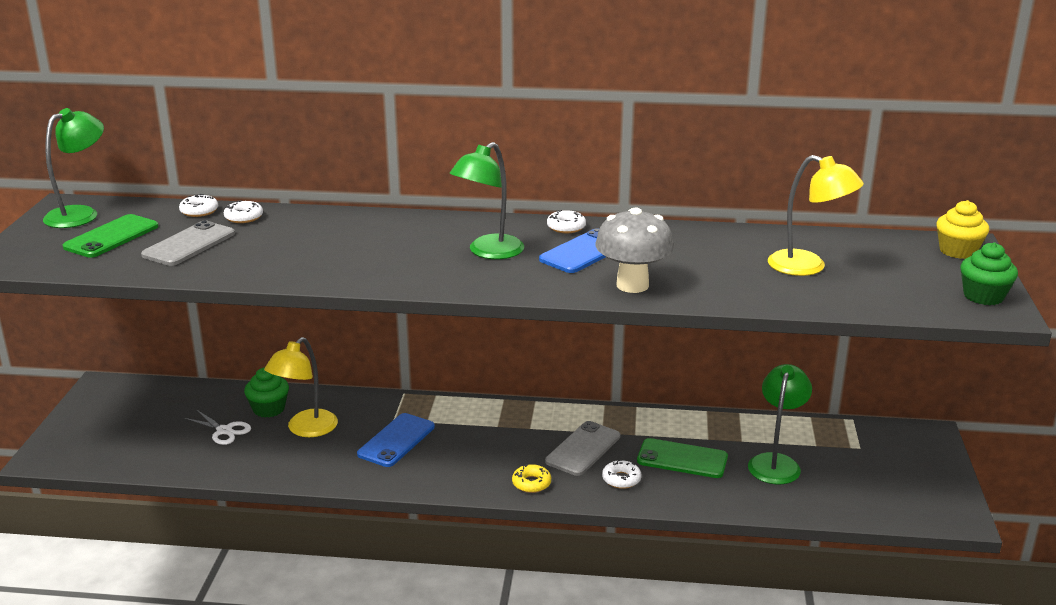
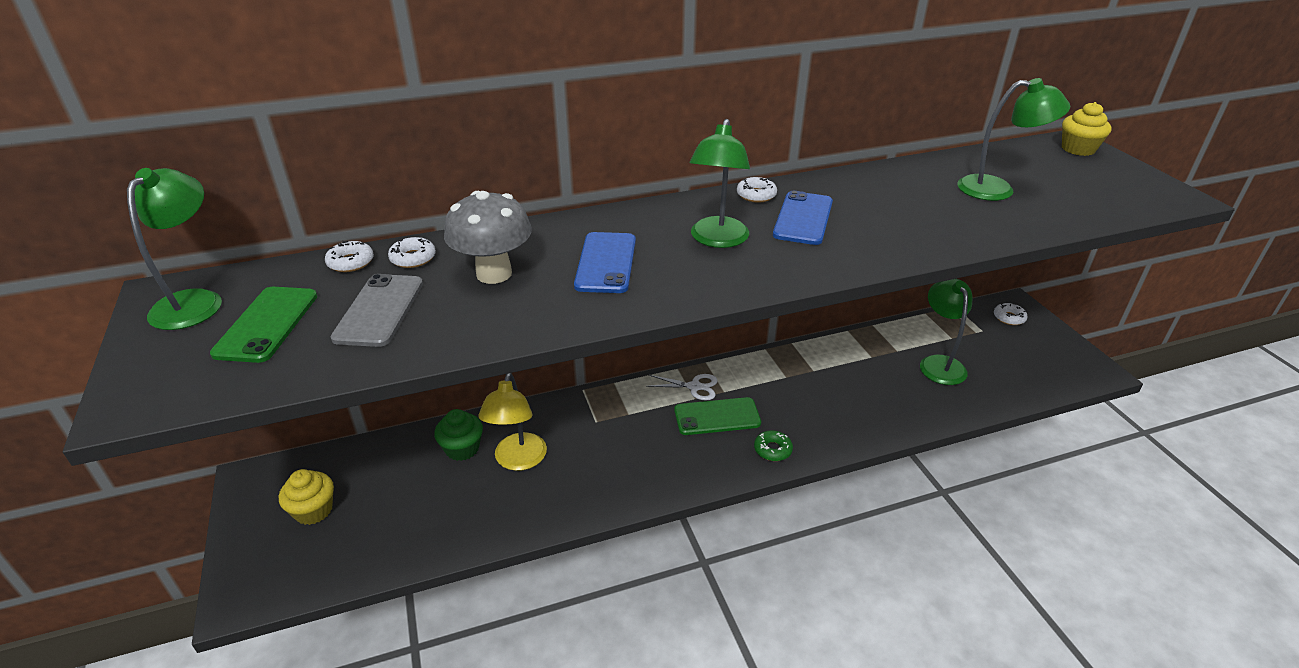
camera: 25 degrees left, 10 degrees up
(129, 419) = (313, 510): none -> yellow cupcake
(224, 431) = (433, 490): white scissors -> white scissors (694, 387)
(396, 440) = (616, 444): blue phone -> blue phone (606, 263)
(531, 483) = (772, 450): yellow donut -> green donut
(583, 449) = (785, 399): grey phone -> none
(621, 479) = (840, 419): white donut -> white donut (1009, 318)
(632, 285) = (887, 244): grey mushroom -> grey mushroom (494, 273)
(682, 459) = (869, 383): green phone -> green phone (717, 416)
(808, 267) = (997, 189): yellow lamp -> green lamp
(983, 296) = (1150, 186): green cupcake -> none

